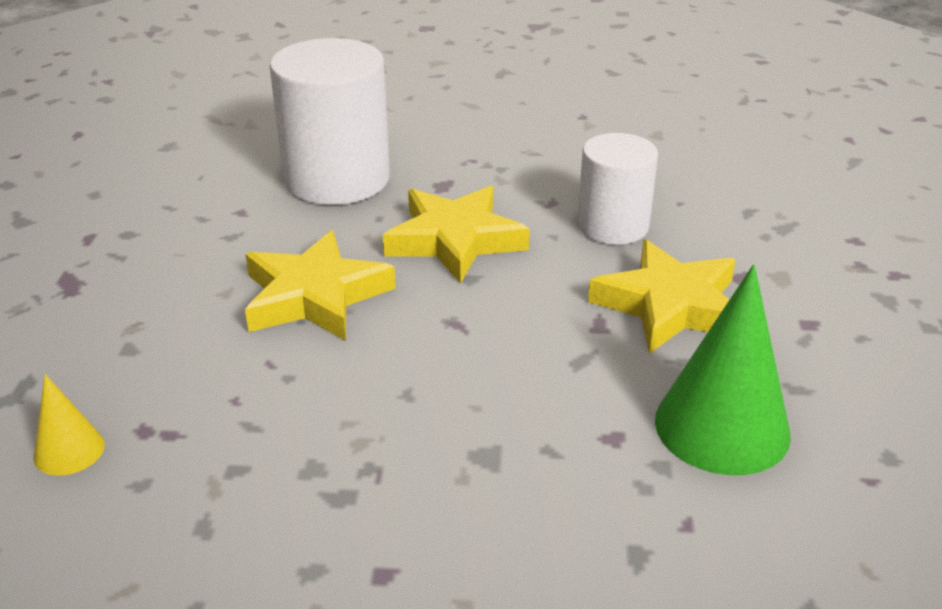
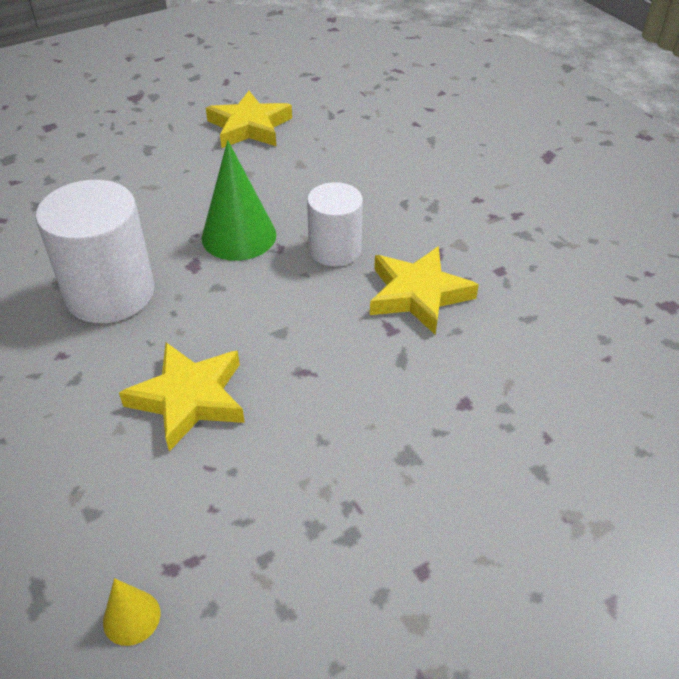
camera: 35 degrees left, 10 degrees up
(455, 240) = (244, 307): yellow star -> yellow star (249, 127)
(722, 427) = (513, 364): green cone -> green cone (239, 236)

